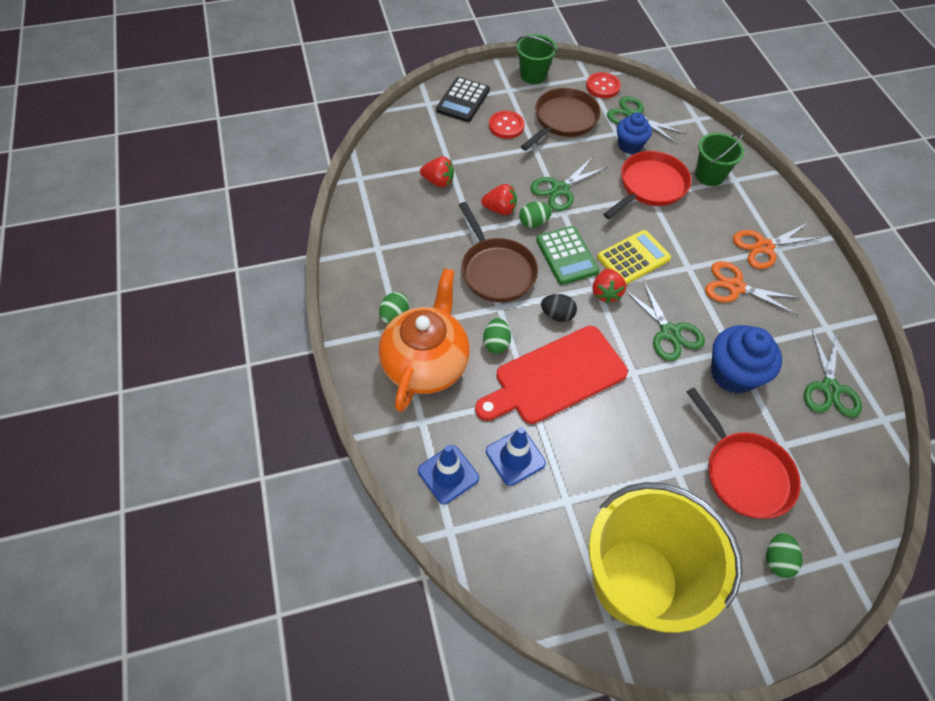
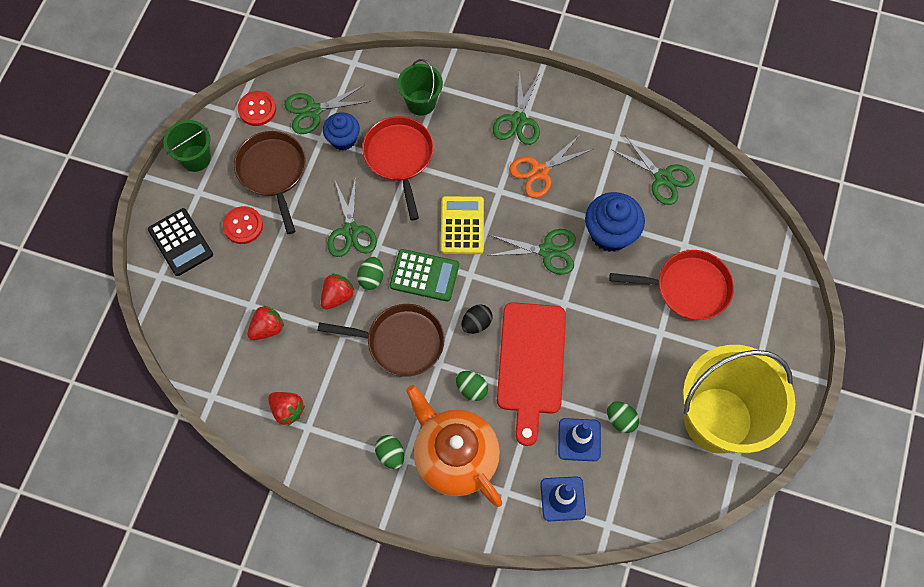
camera: 55 degrees left, 10 degrees up
(606, 293) = (480, 271): red strawberry -> red strawberry (287, 410)
(763, 247) = (518, 120): orange scissors -> green scissors
(777, 559) = (757, 315): green egg -> green egg (620, 420)

